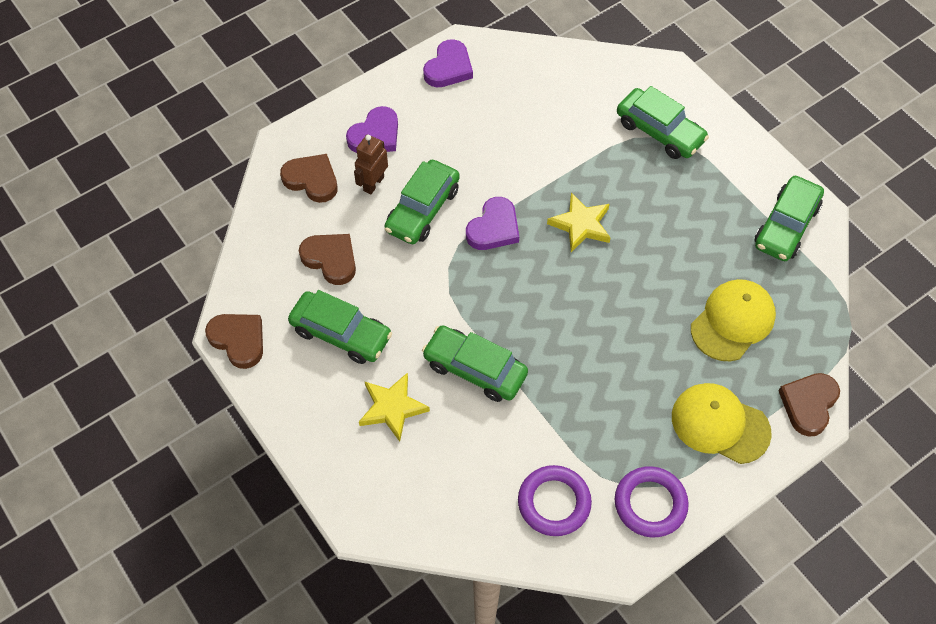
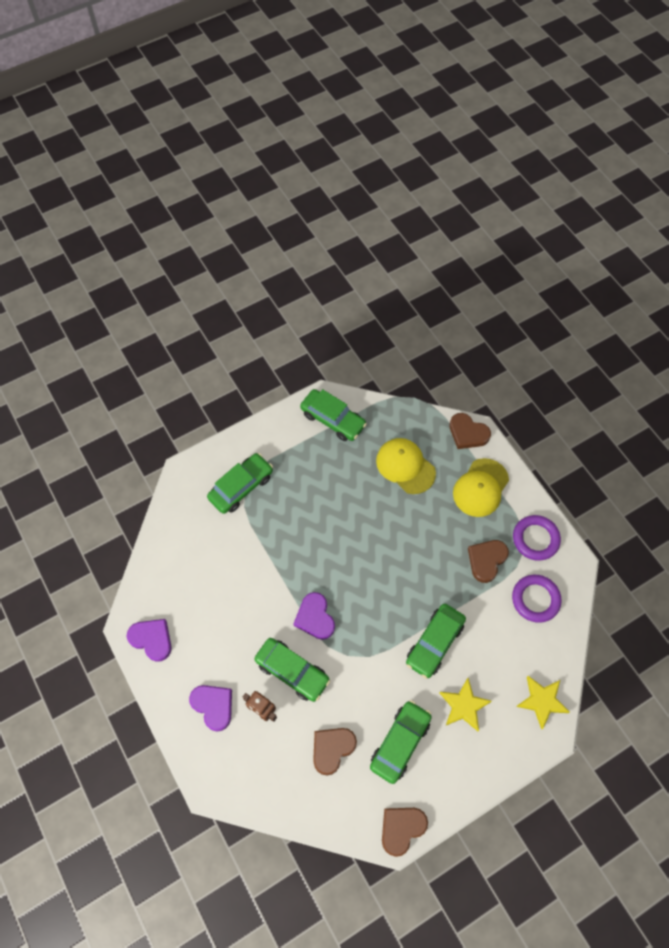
camera: 85 degrees left, 5 degrees up
(312, 180) = (252, 763): brown heart -> brown heart (486, 560)
(494, 228) = (315, 617): purple heart -> purple heart turned 150 degrees counterclockwise
(581, 225) = (318, 554): yellow star -> yellow star (542, 701)

